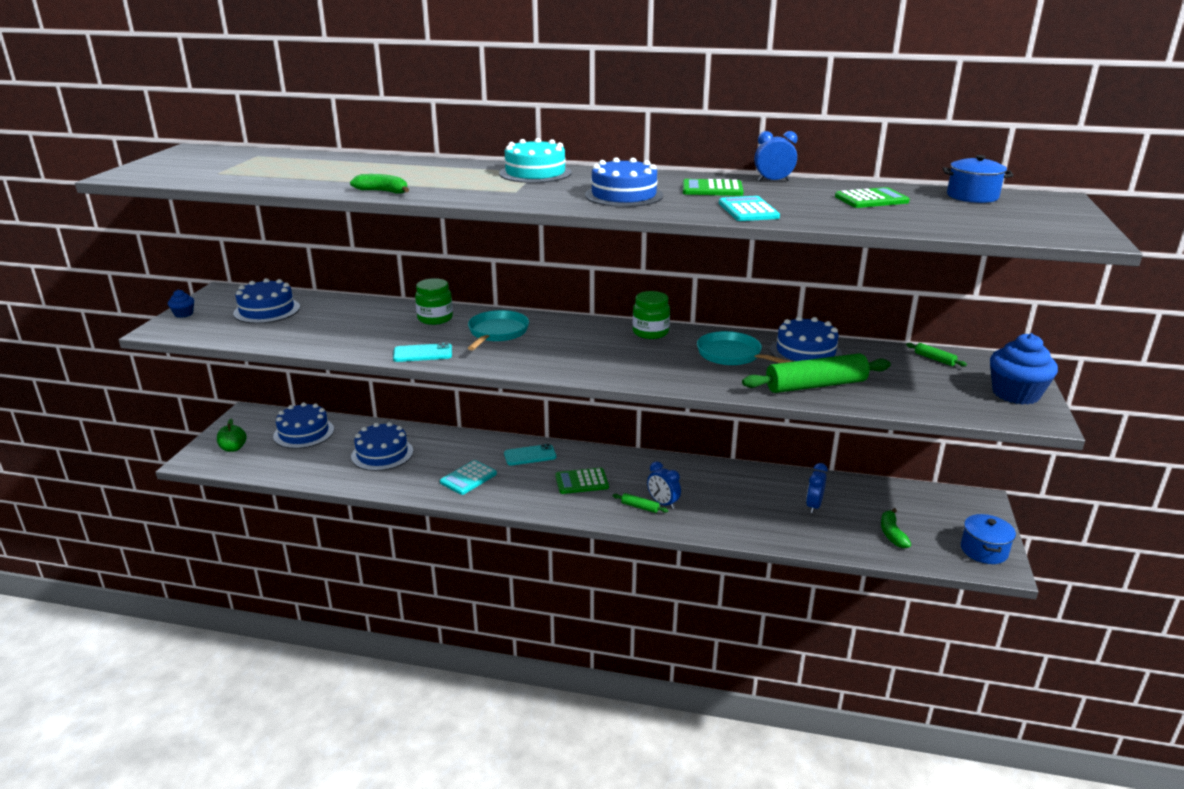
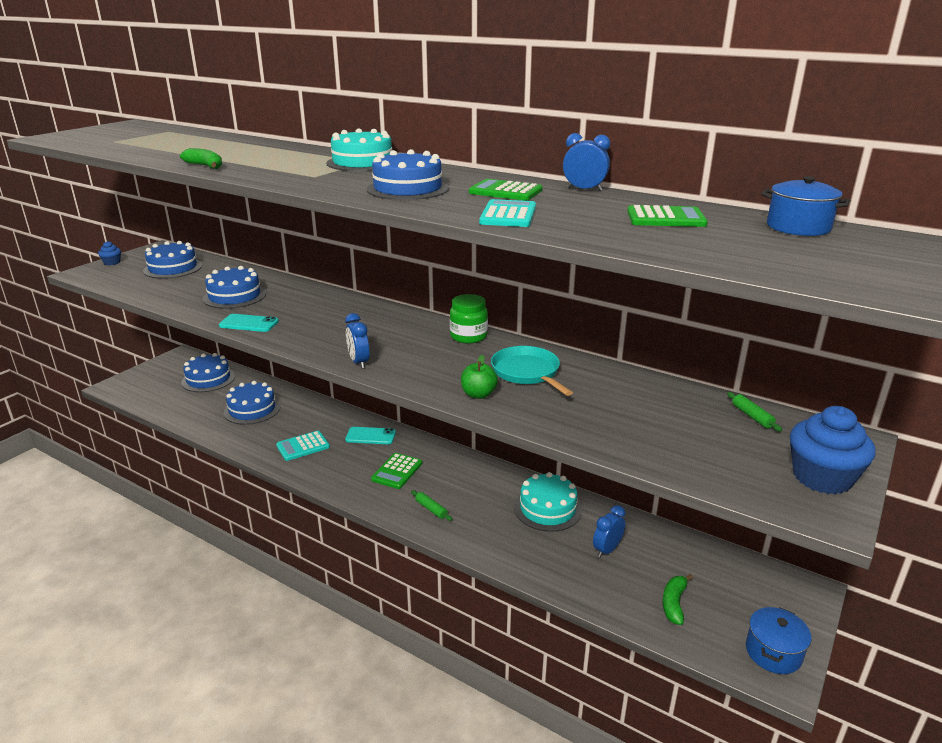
camera: 20 degrees right, 0 degrees up
(233, 448) = (148, 382): green apple -> green apple (478, 394)
(435, 318) = (292, 294): green jar -> none
(497, 333) = (330, 315): turquoise pan -> none
(581, 482) = (397, 471): green calculator -> green calculator turned 75 degrees counterclockwise
(663, 503) = (455, 510): blue clock -> blue clock (359, 362)
(742, 484) = (547, 508): none -> turquoise cake
(805, 352) = (608, 382): blue cake -> blue cake (234, 296)
(816, 385) = (586, 421): green rolling pin -> none

